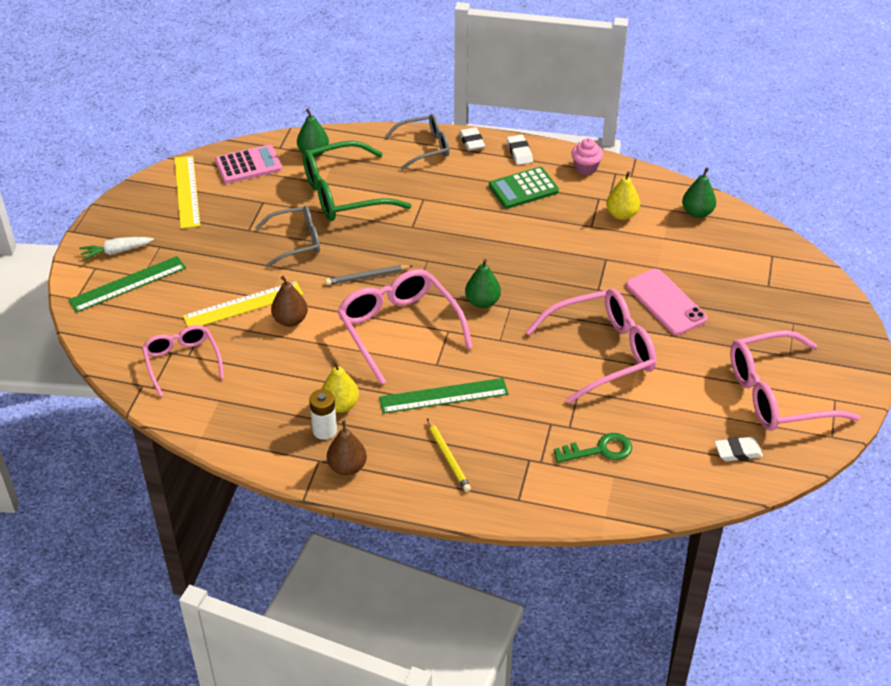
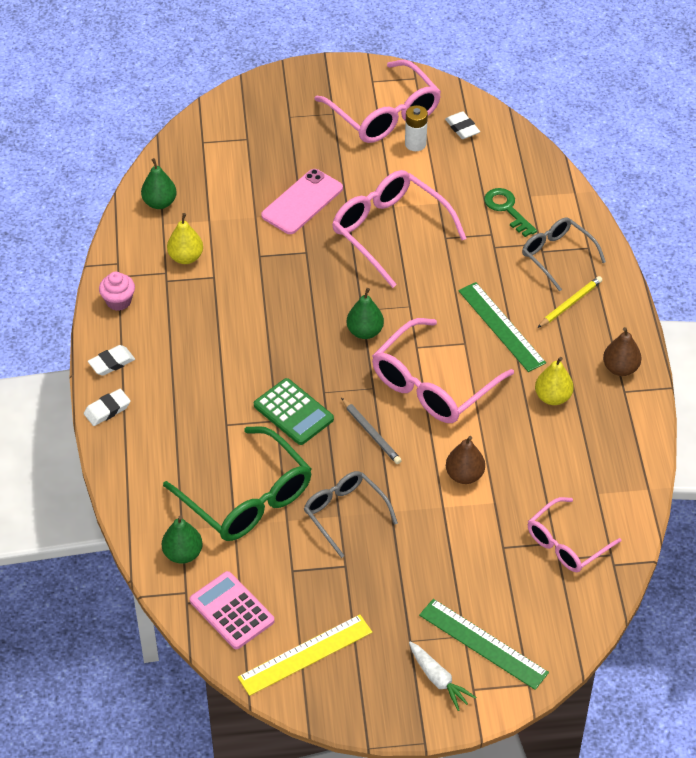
camera: 110 degrees left, 5 degrees up
(243, 305) = (463, 524): yellow ruler -> none
(324, 430) = (588, 398): white battery -> white battery (415, 144)
(424, 147) = (133, 450): grey glasses -> grey glasses (557, 256)
(523, 189) = (175, 344): green calculator -> green calculator (293, 412)

